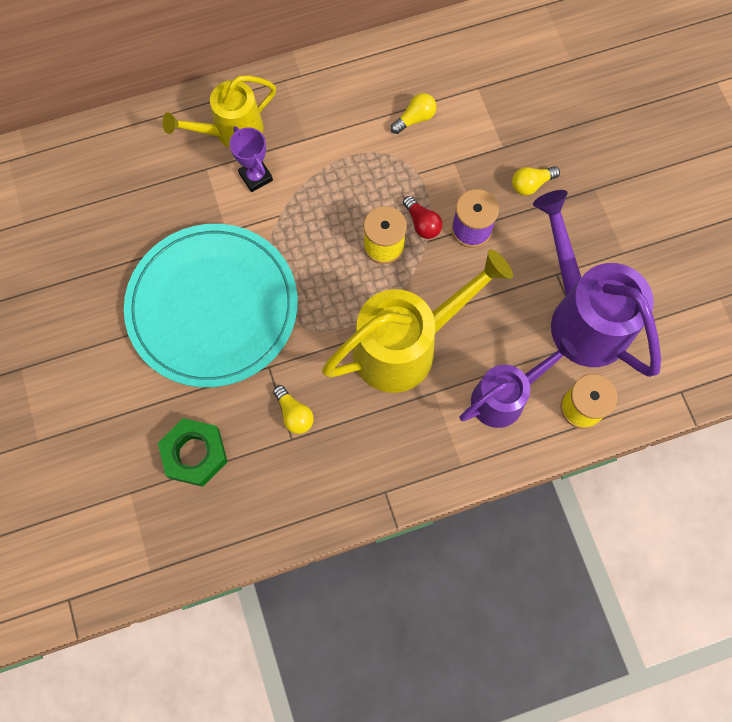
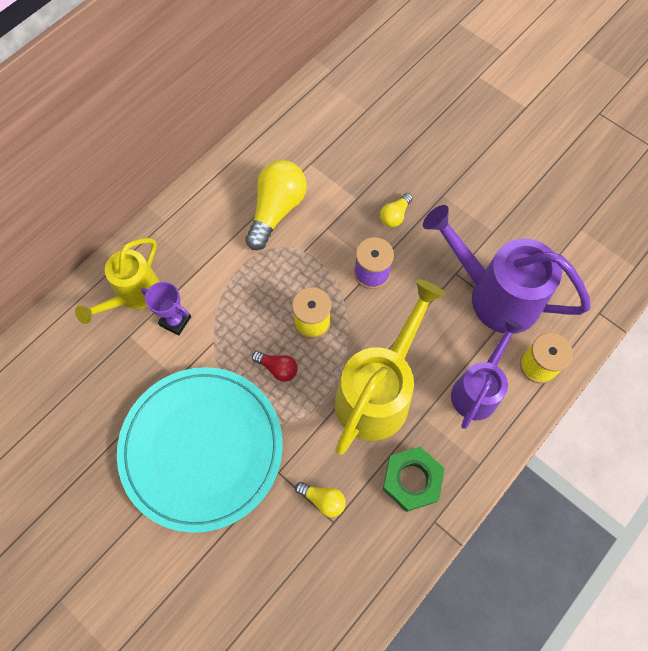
camera: 30 degrees left, 5 degrees down
(194, 454) = (260, 584): green nut -> green nut (412, 480)
(415, 119) = (276, 210): yellow light bulb -> yellow light bulb, size x2.03
(422, 223) = (331, 288): red light bulb -> red light bulb (277, 368)

